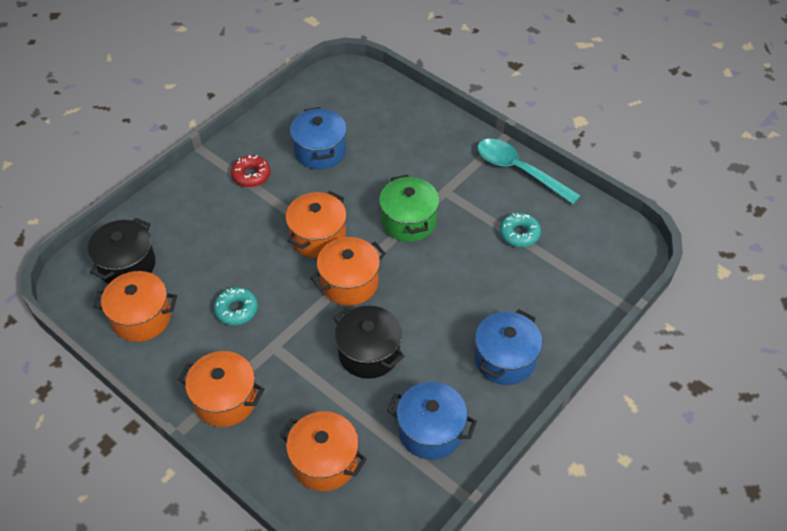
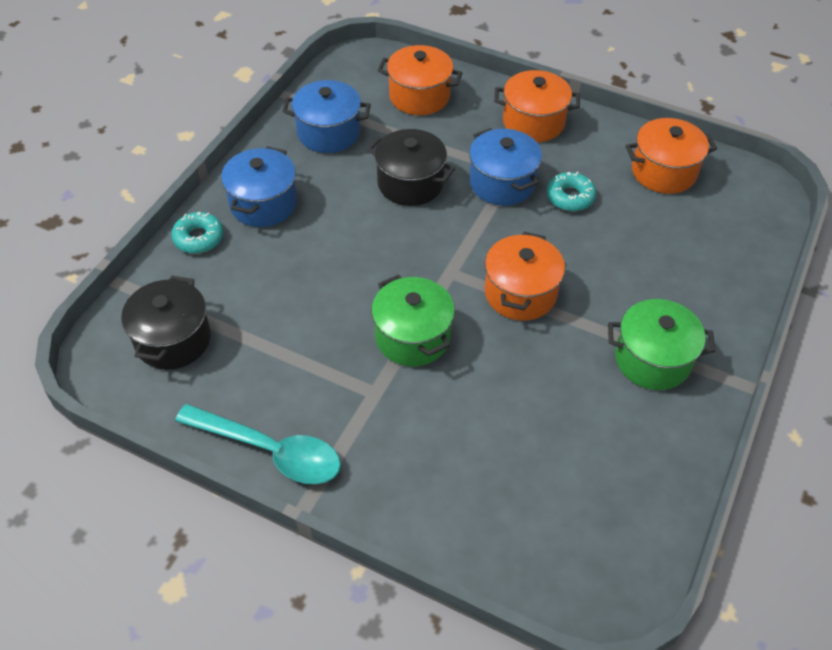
camera: 165 degrees right, 0 degrees up
(127, 265) = (721, 218): black pot -> black pot (173, 340)
(251, 175) = (652, 359): red donut -> green pot
(320, 151) = (578, 420): blue pot -> blue pot (502, 183)
(349, 283) = (459, 247): orange pot -> none
(519, 234) = (261, 349): turquoise donut -> turquoise donut (198, 238)

